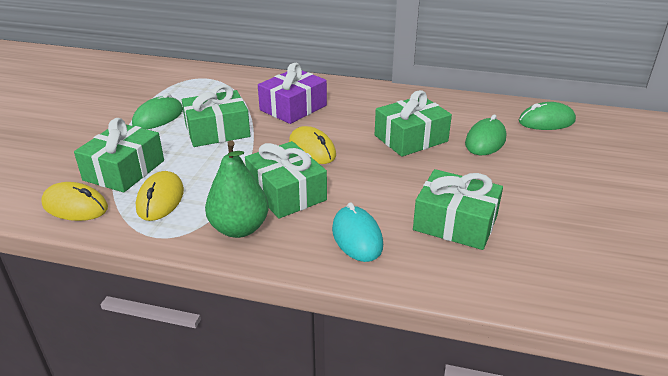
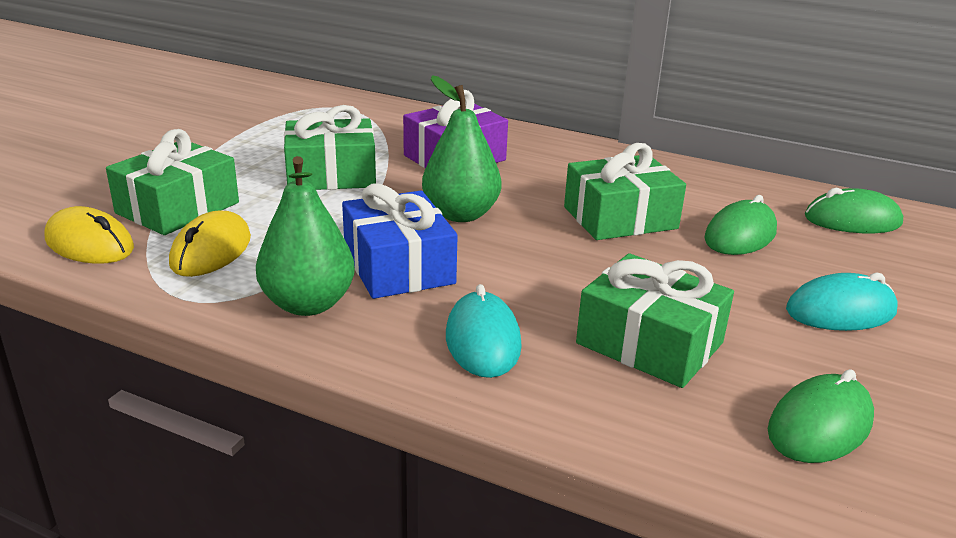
camera: 10 degrees right, 5 degrees down
(158, 117) = (255, 148): green mouse -> green mouse (820, 426)
(286, 193) = (398, 266): green gift -> blue gift
(312, 149) = (460, 214): yellow mouse -> green pear
(556, 185) = (840, 311): none -> turquoise mouse

